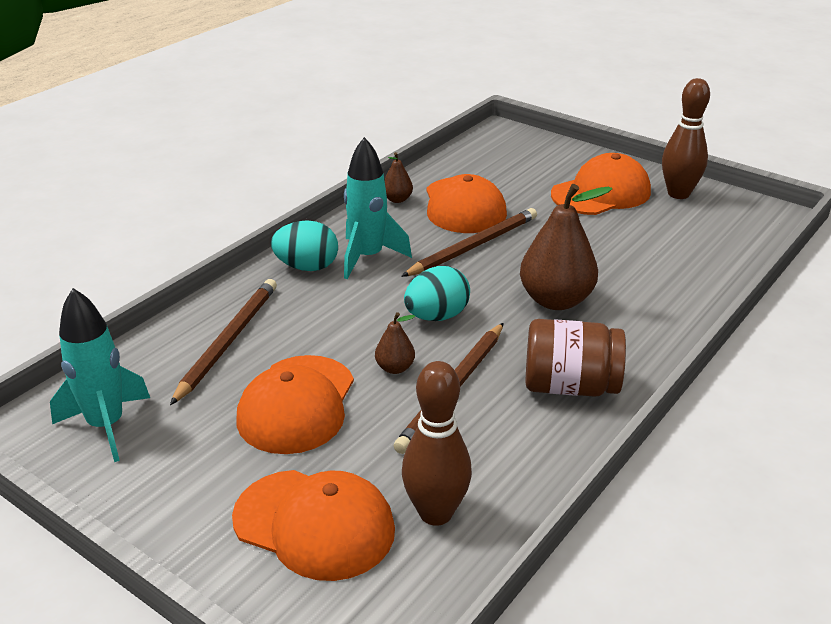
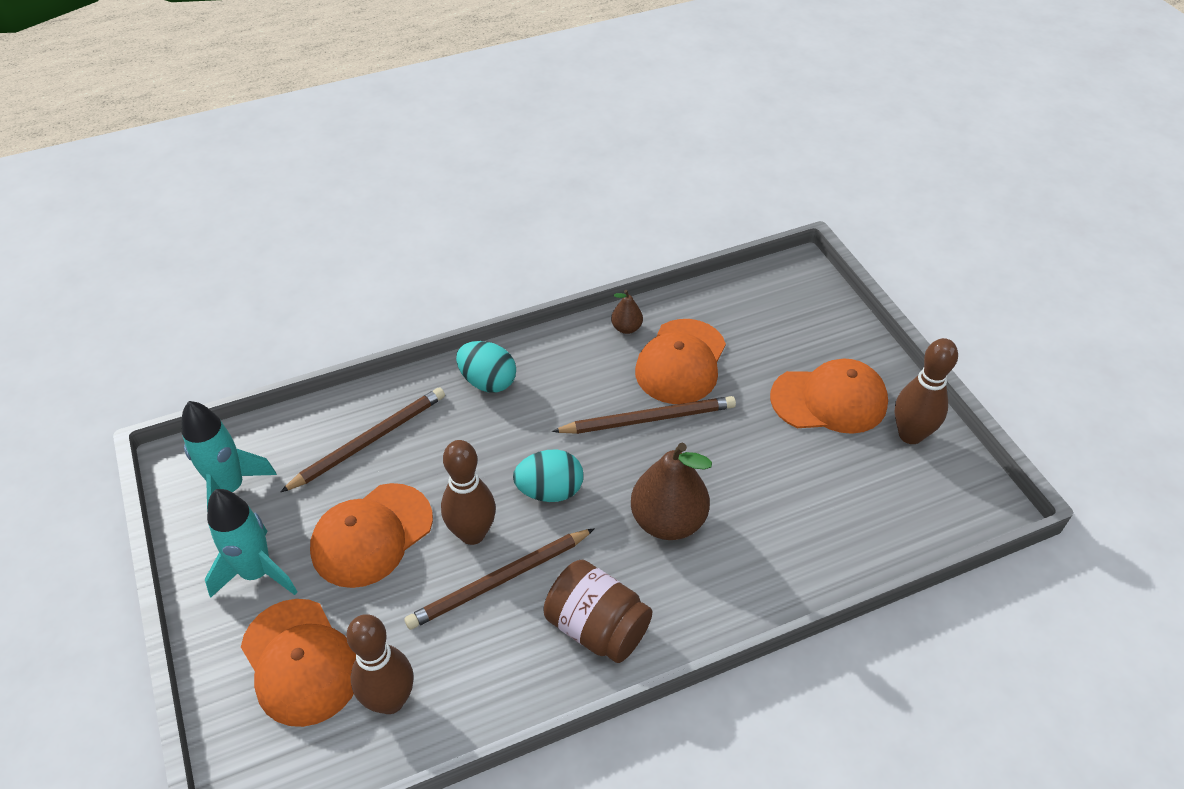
camera: 30 degrees right, 15 degrees up
(368, 257) = (546, 392): turquoise rocket -> turquoise rocket (257, 573)
(395, 368) = (472, 533): brown pear -> brown bowling pin

